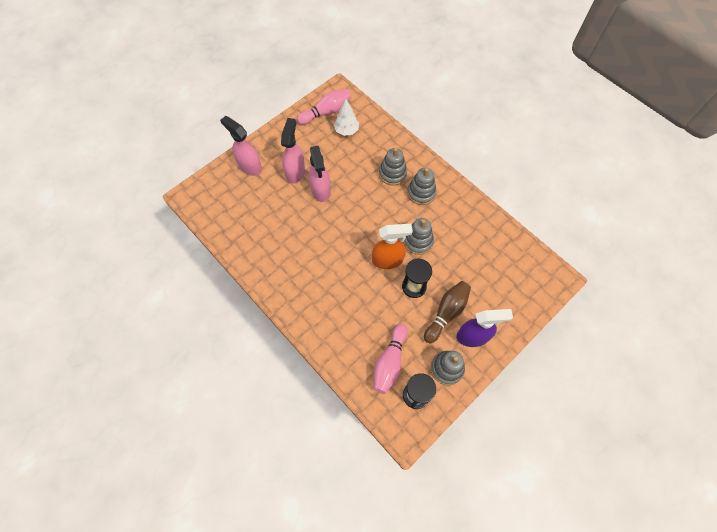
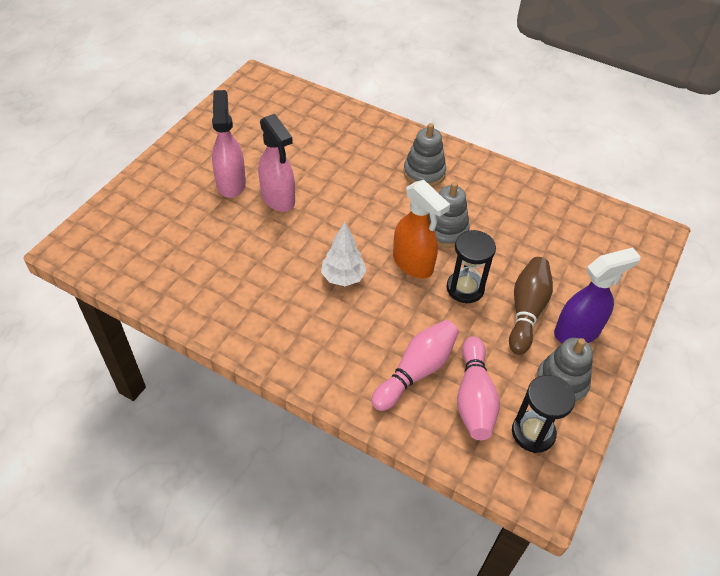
camera: 20 degrees left, 15 degrees down
(249, 166) = (157, 190): pink spray bottle -> none
(326, 112) = (250, 105): pink bowling pin -> pink bowling pin (416, 371)
(346, 130) = (288, 121): white tree -> white tree (343, 277)
(388, 260) = (413, 264): orange spray bottle -> orange spray bottle turned 75 degrees clockwise
(392, 174) = (374, 158): grey stacking toy -> none

